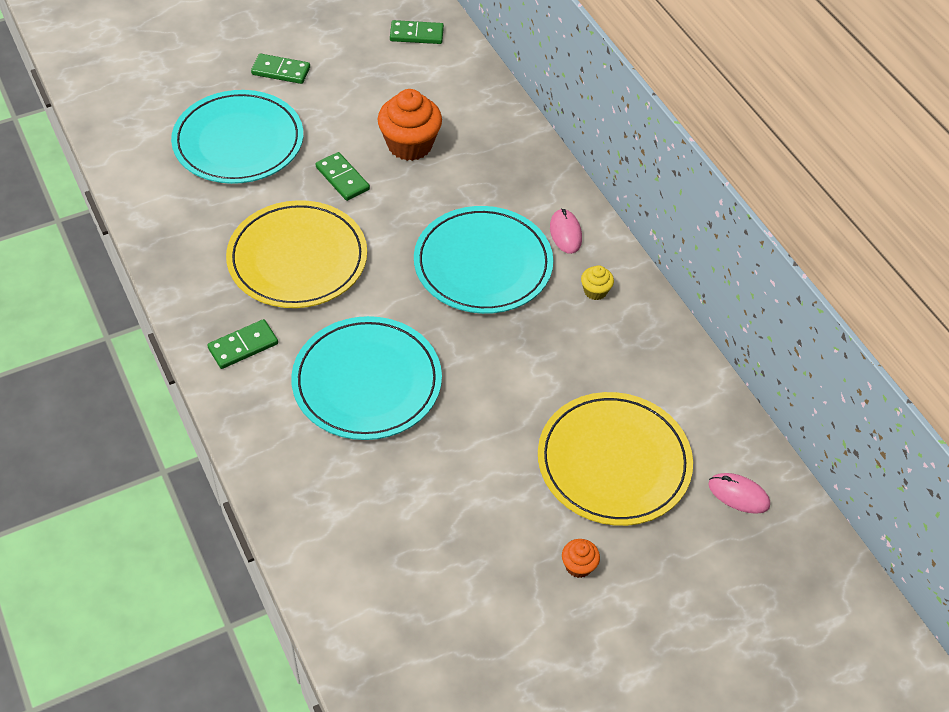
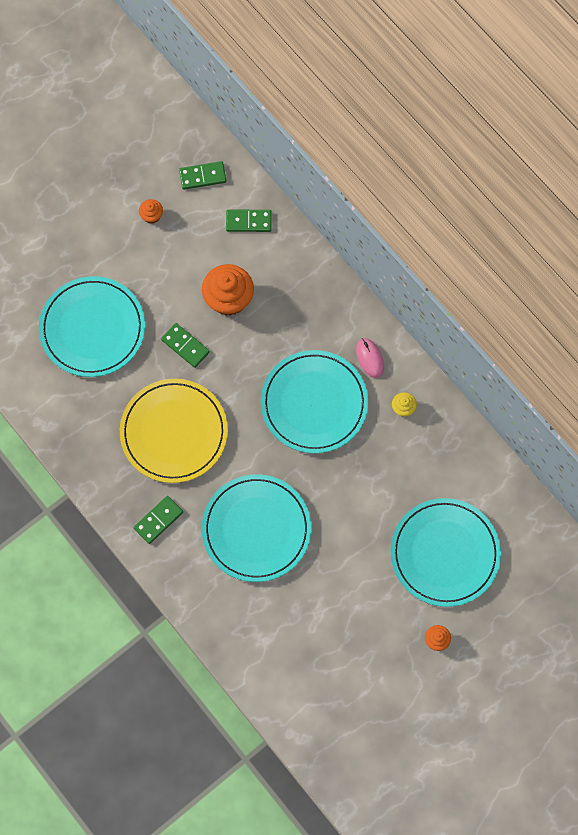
camera: 10 degrees left, 20 degrees up
(281, 71) = (103, 245): green domino -> green domino (248, 222)
(346, 56) = (151, 216): none -> orange cupcake
(614, 462) = (445, 553): yellow plate -> turquoise plate
(738, 495) = (535, 559): pink mouse -> none

